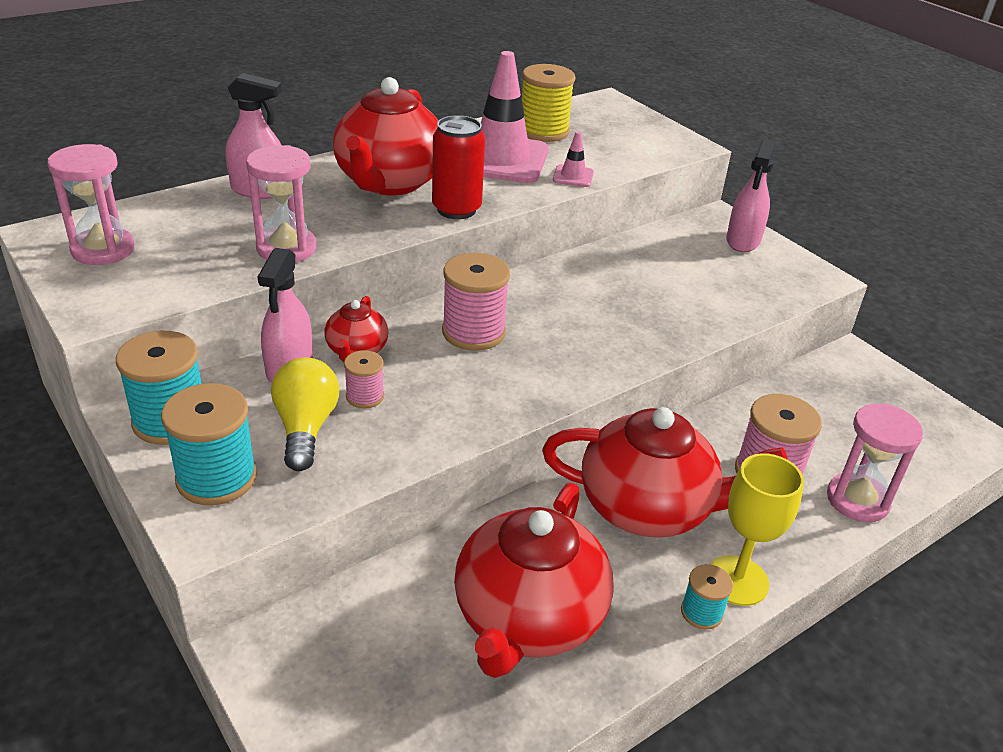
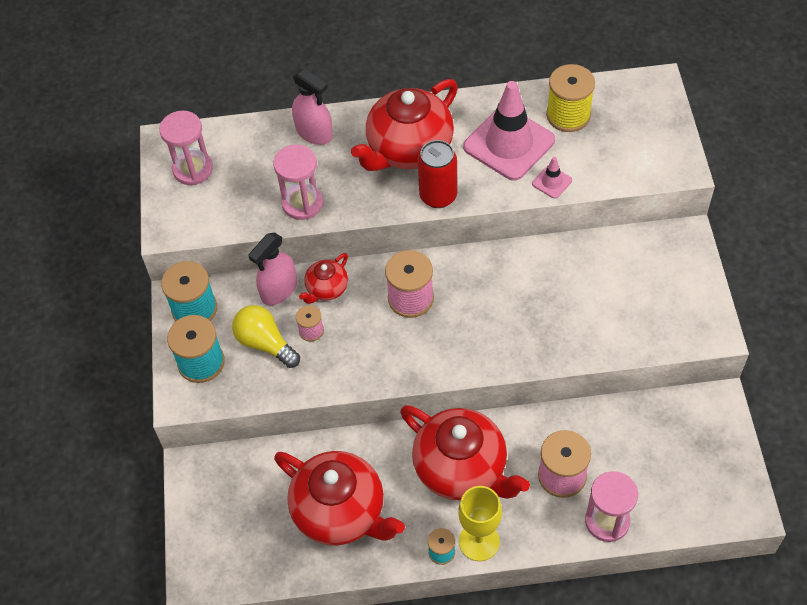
camera: 35 degrees right, 20 degrees up
(306, 428) = (265, 343): yellow light bulb -> yellow light bulb turned 75 degrees counterclockwise
(528, 618) = (341, 511): red teapot -> red teapot turned 105 degrees counterclockwise
(743, 241) = (683, 271): pink spray bottle -> none

